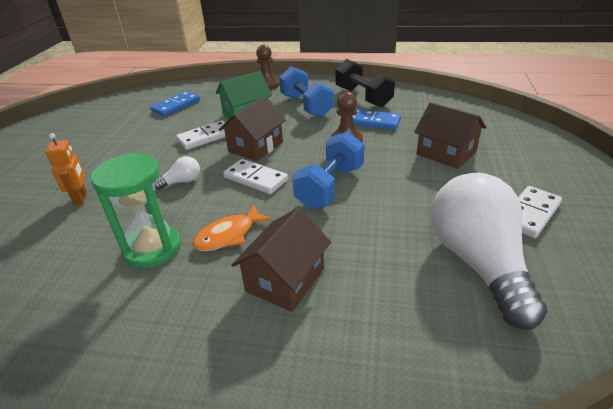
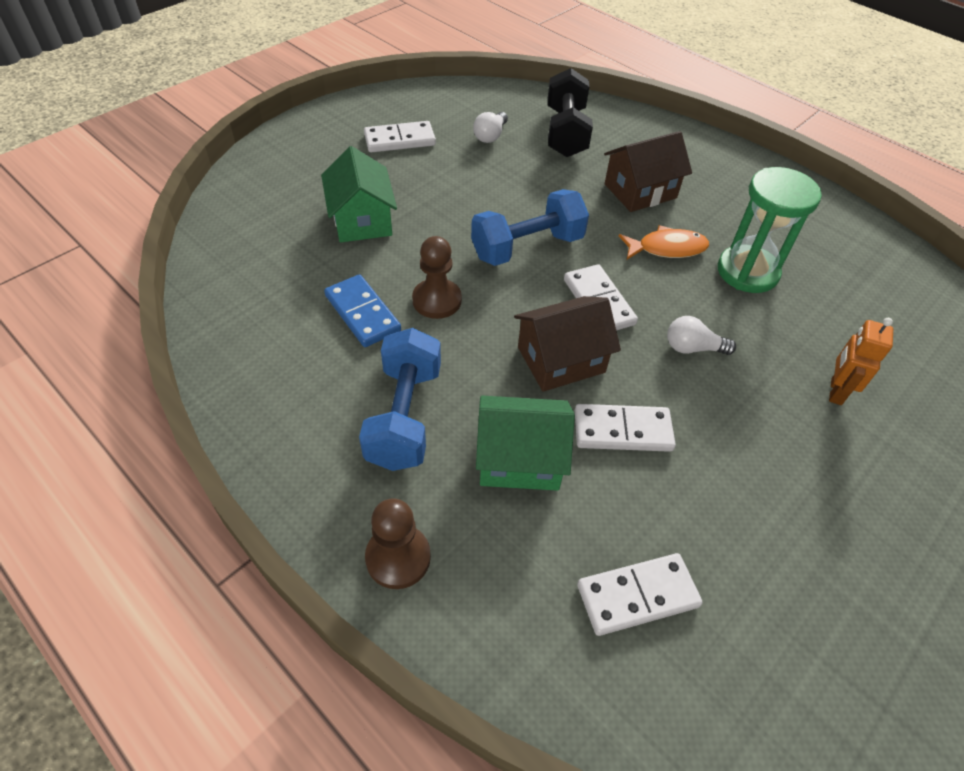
camera: 150 degrees left, 15 degrees up
(176, 106) = (637, 596): blue domino -> white domino
(363, 97) = (296, 380): black dumbbell -> black dumbbell (565, 132)
(446, 153) = (362, 220): brown house -> green house
(478, 263) = (490, 136): white light bulb -> white light bulb, size x0.40

